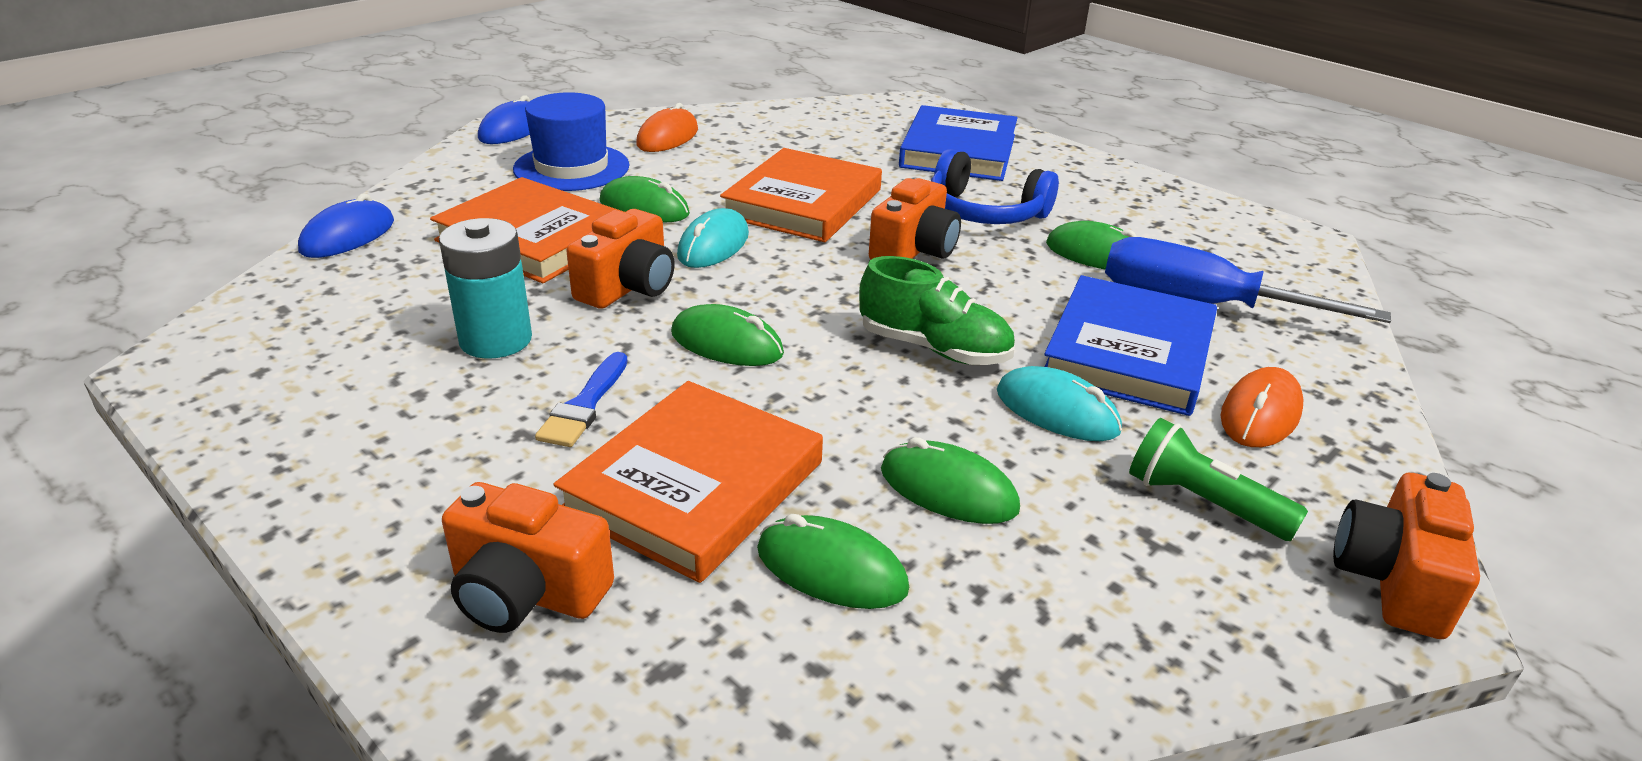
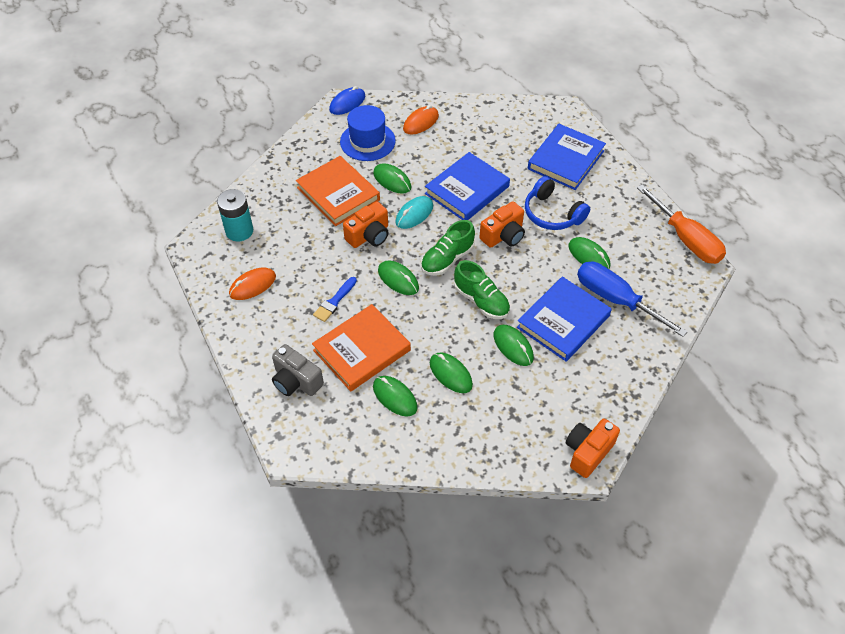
camera: 20 degrees right, 20 degrees up
(348, 236) = (262, 178): blue mouse -> none
(495, 340) = (309, 258): turquoise battery -> turquoise battery (239, 231)
(526, 592) = (296, 381): orange camera -> grey camera
(803, 203) = (467, 190): orange book -> blue book
(820, 297) = (447, 259): none -> green shoe
(1057, 411) = (513, 346): turquoise mouse -> green mouse
(1202, 502) = (541, 403): green flashlight -> none
(1242, 213) = (686, 239): none -> orange screwdriver
(1260, 414) = (596, 367): orange mouse -> orange mouse (252, 285)

